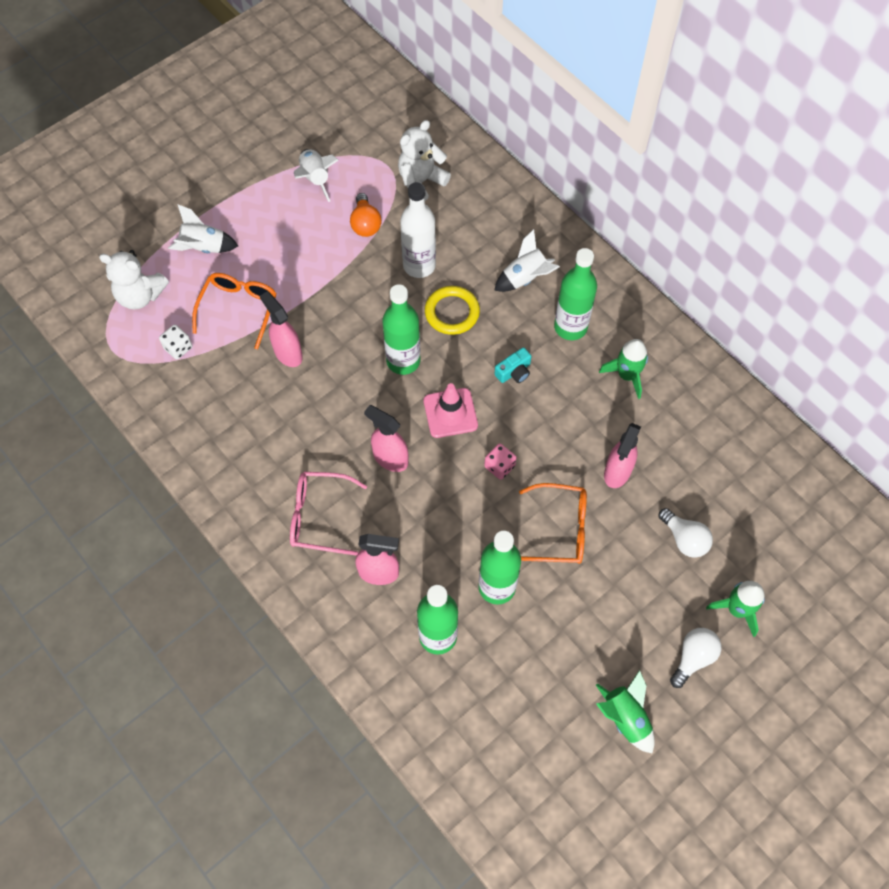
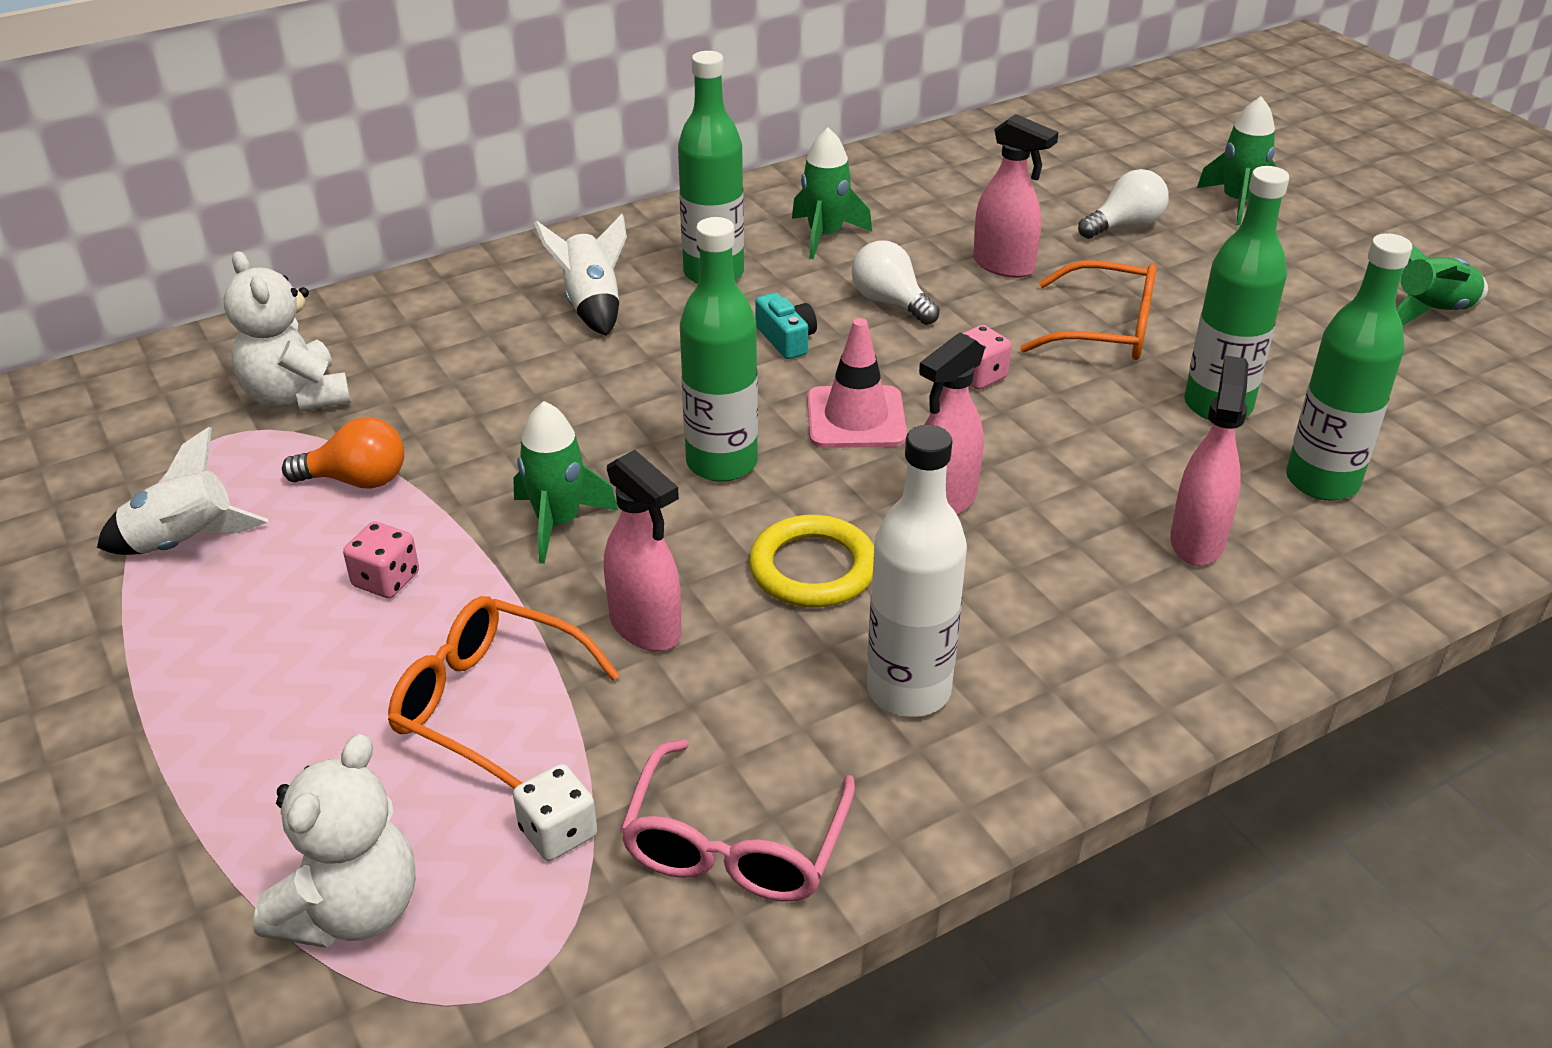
camera: 80 degrees left, 25 degrees down
(204, 247) = (264, 759): white rocket -> none
(288, 353) = (646, 628): pink spray bottle -> pink spray bottle turned 105 degrees counterclockwise
(303, 254) = (386, 580): none -> pink dice
(319, 516) = (1069, 614): pink glasses -> pink glasses (735, 846)
(349, 306) = (558, 523): none -> green rocket
(419, 265) = (502, 420): white bottle -> white bottle (908, 690)
(452, 312) = (631, 392): yellow ring -> yellow ring (813, 568)
(560, 529) = (1106, 330): orange glasses -> orange glasses turned 90 degrees clockwise
(693, 658) = (1320, 245): white light bulb -> white light bulb (890, 302)

